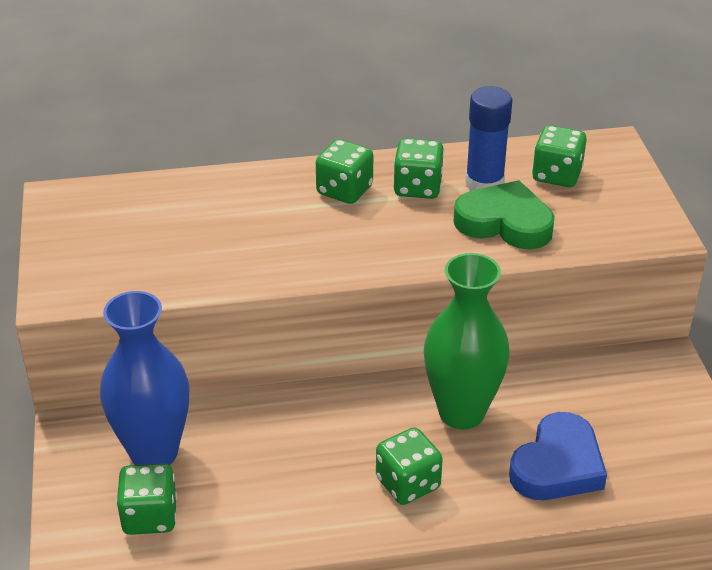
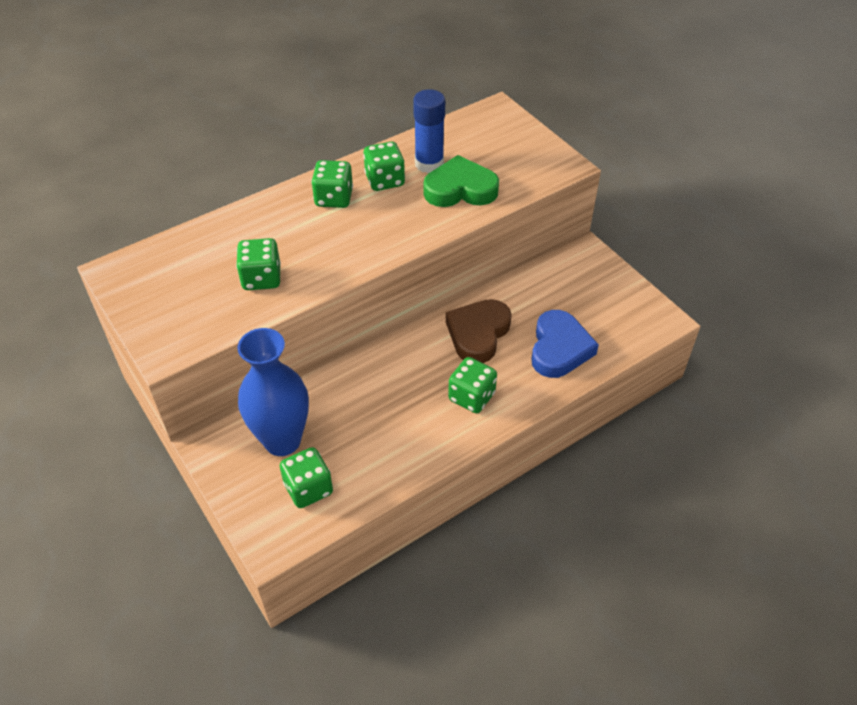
camera: 25 degrees left, 10 degrees up
(461, 412) = (478, 334): green vase -> brown heart
(556, 175) = (474, 143): green dice -> green dice (261, 278)

